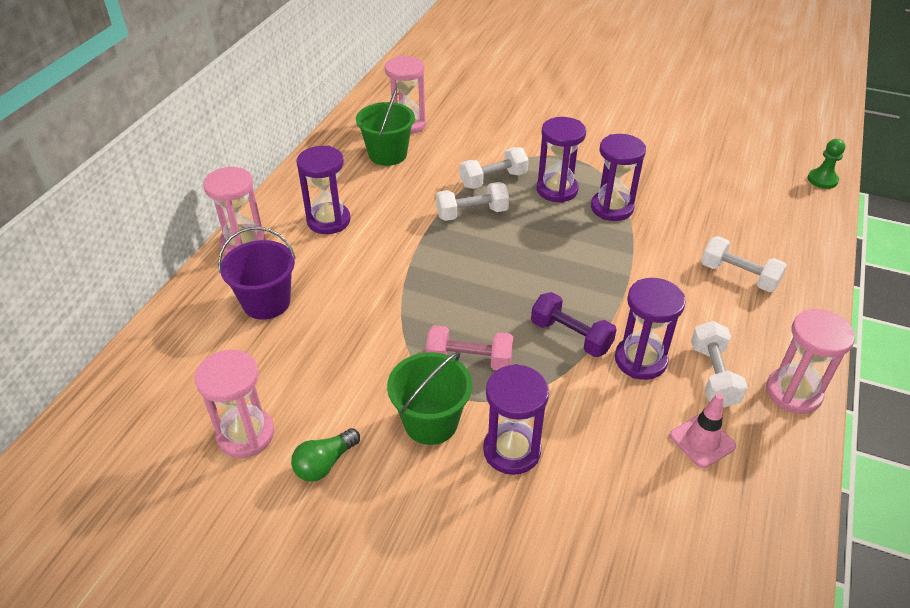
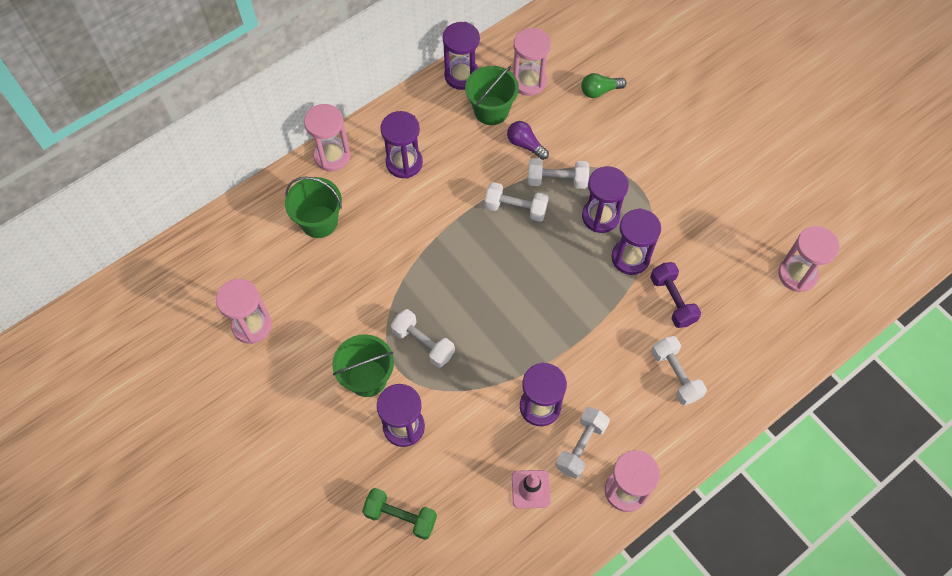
camera: 30 degrees right, 20 degrees up
(266, 302) = (319, 222): purple bucket -> green bucket
(325, 463) = (286, 372): green light bulb -> green light bulb (599, 91)
(338, 141) = (462, 76): none -> purple hourglass
(441, 166) = (525, 145): none -> purple light bulb
(469, 360) = (423, 343): pink dumbbell -> white dumbbell
(571, 336) = (506, 361): purple dumbbell -> purple dumbbell (672, 300)
(586, 550) = (400, 517): none -> green dumbbell
(759, 165) = (797, 274): none -> pink hourglass
(822, 180) = (839, 318): green pawn -> none

